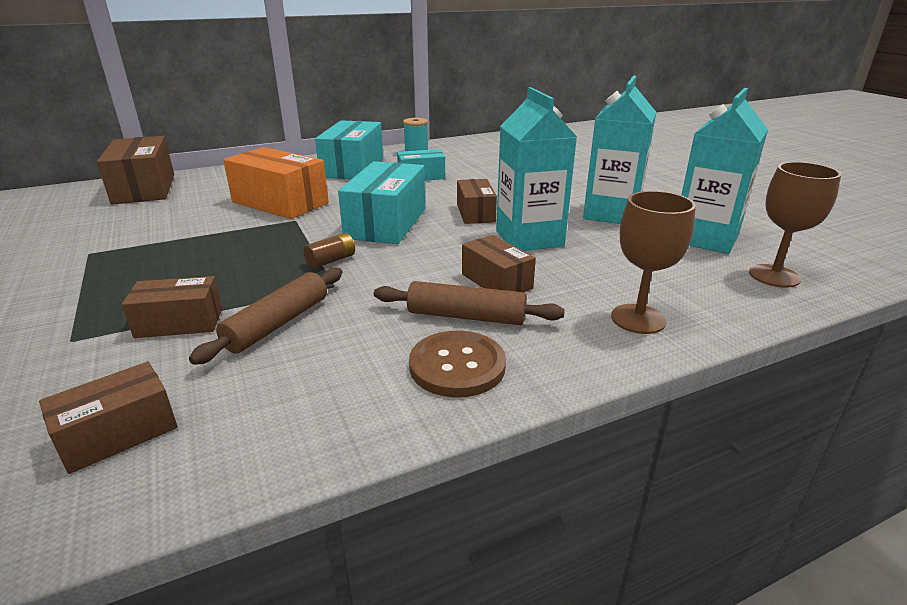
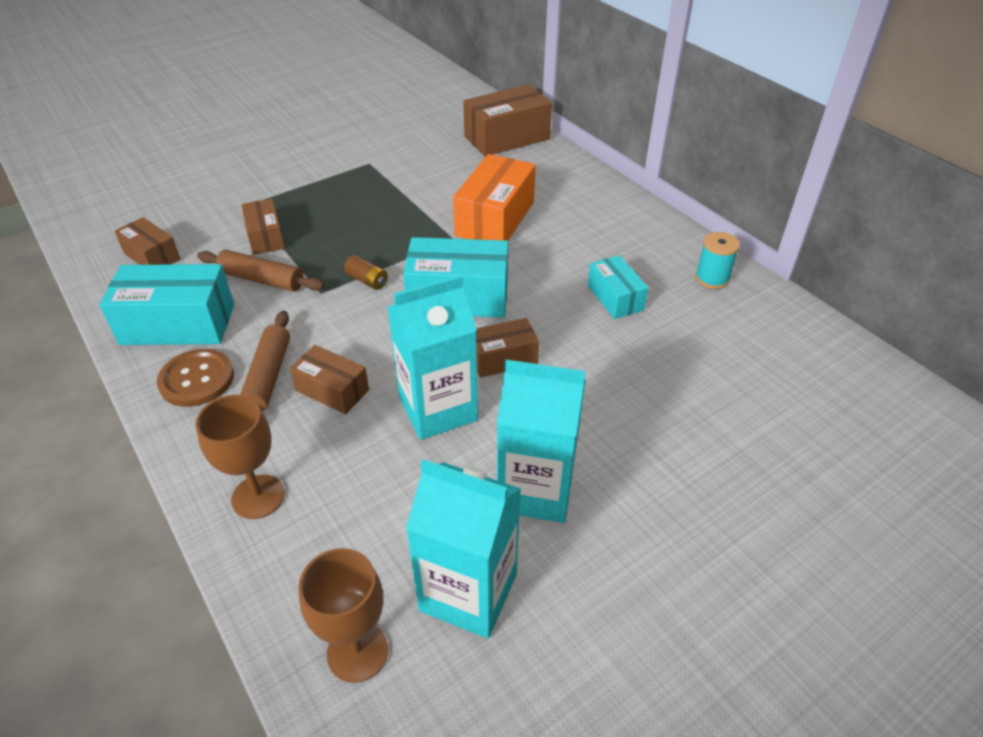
camera: 80 degrees right, 15 degrees up
(353, 167) = (624, 239): turquoise box -> turquoise box (178, 324)
(496, 281) = (332, 390): brown box -> brown box turned 75 degrees clockwise

